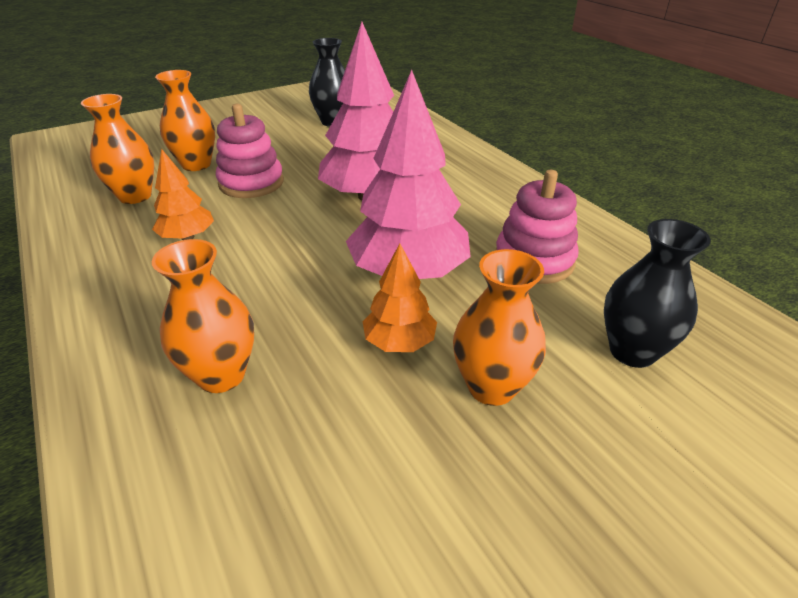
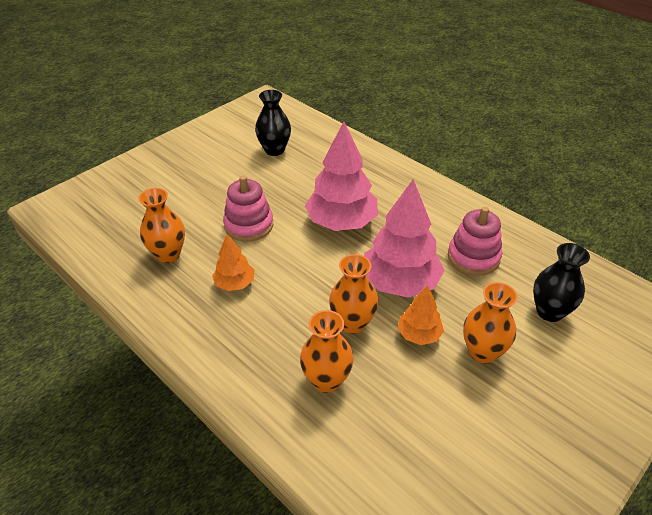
camera: 15 degrees left, 5 degrees up
(196, 165) = (194, 214): orange vase -> orange vase (352, 323)

